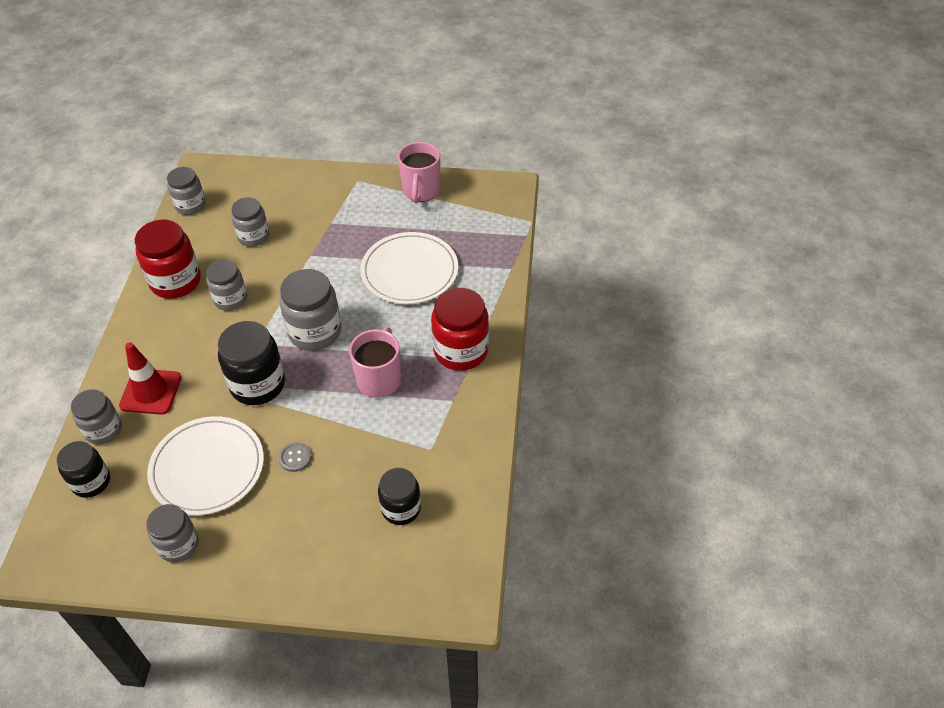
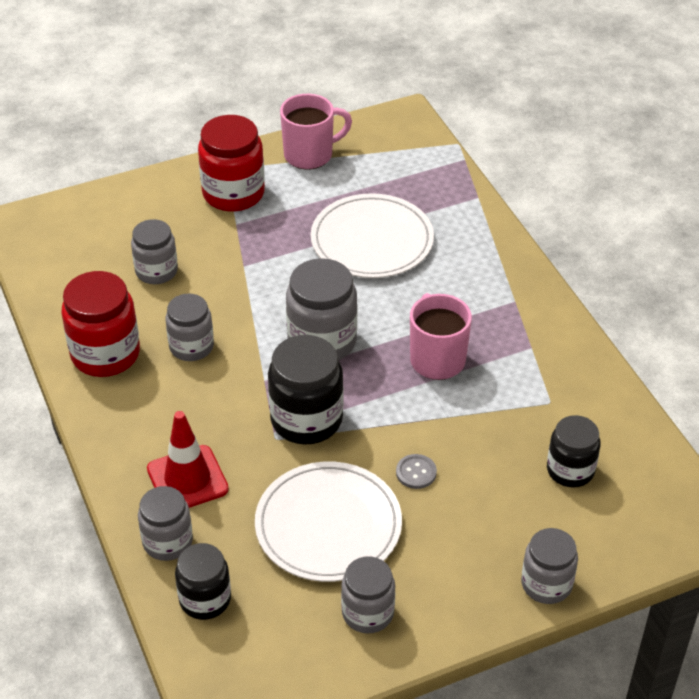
camera: 30 degrees left, 5 degrees down
(190, 205) = (44, 266): grey jar -> grey jar (546, 584)
(421, 191) = (310, 155): pink mug -> pink mug turned 90 degrees counterclockwise
(460, 351) = (497, 297): red jar -> red jar (233, 193)

